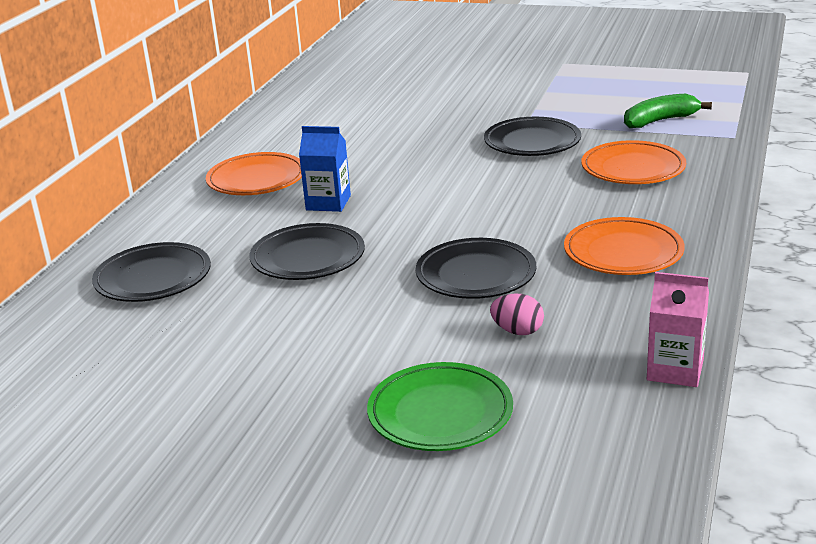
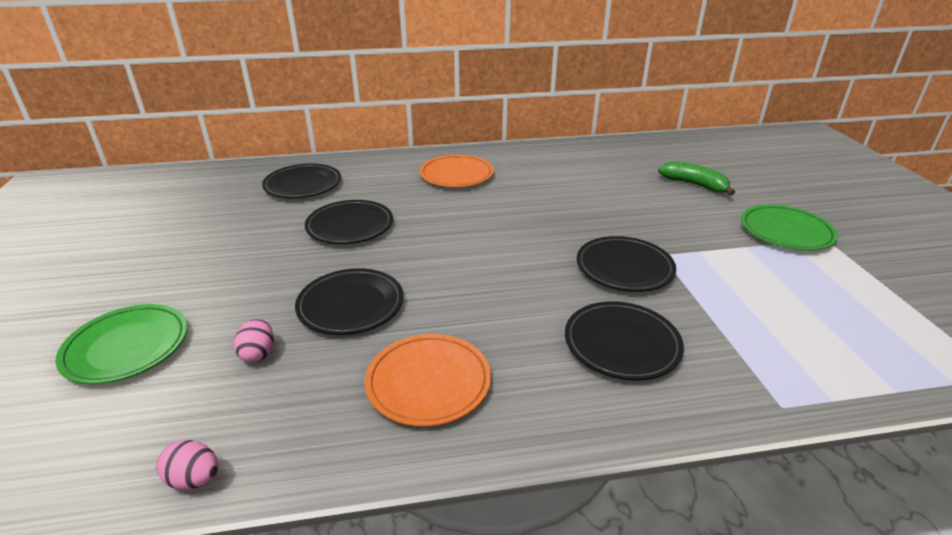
camera: 60 degrees right, 5 degrees up
(328, 203) = (438, 209): blue carton -> none
(540, 71) = (786, 232): none -> green plate
(633, 168) = (621, 344): orange plate -> black plate
(660, 121) = (761, 335): green banana -> green banana (694, 185)
(675, 370) = (194, 479): pink carton -> pink egg

